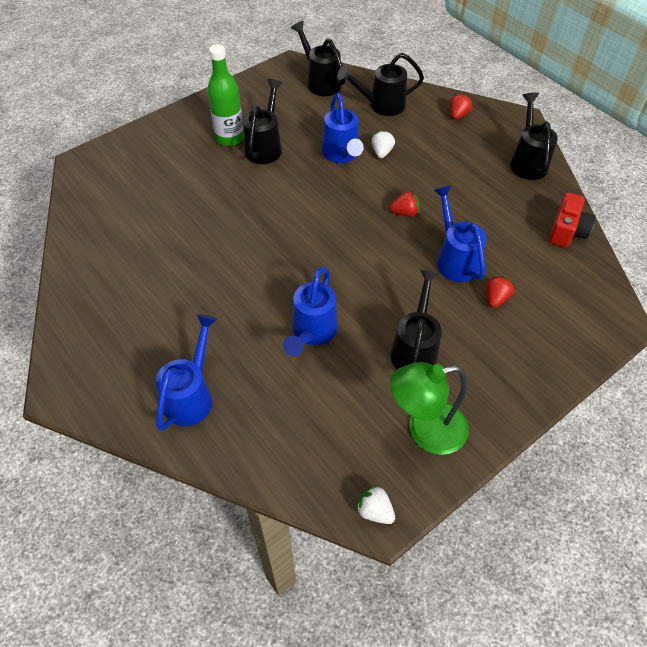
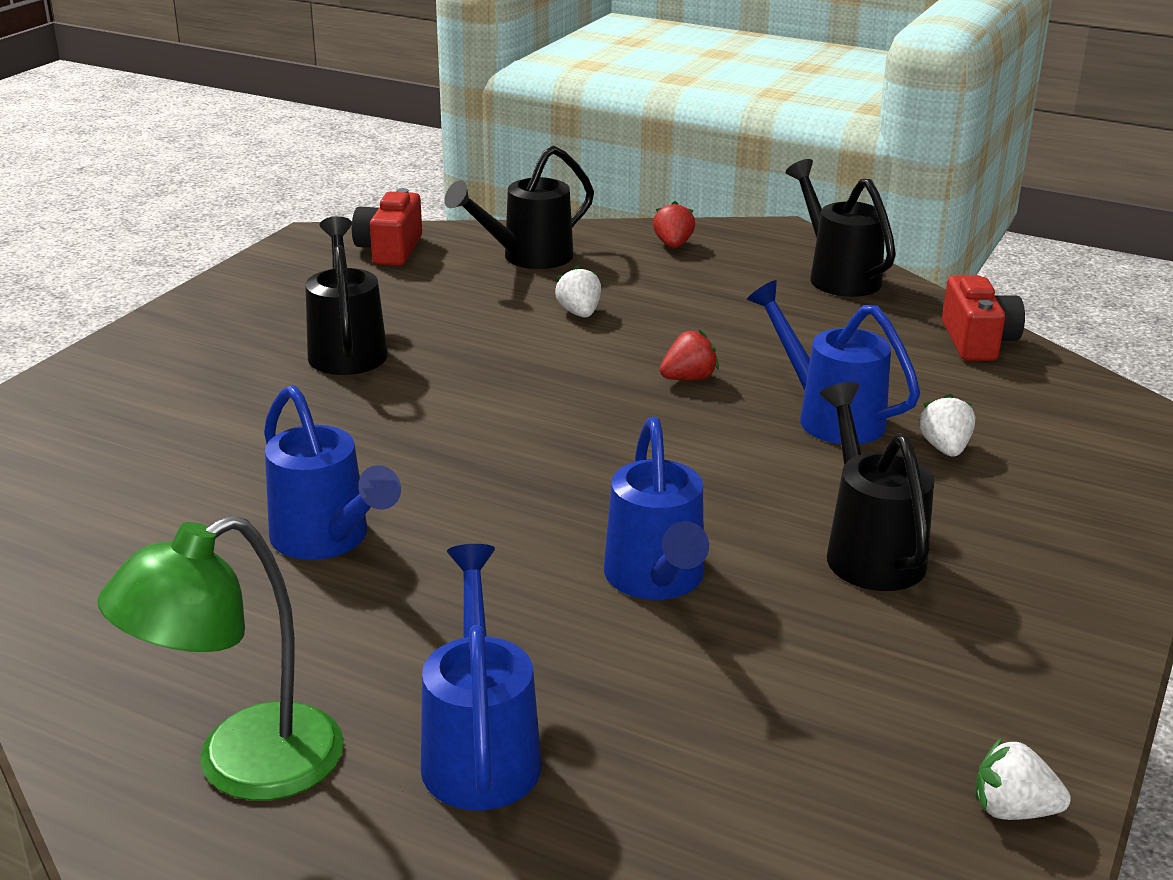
camera: 25 degrees left, 25 degrees down
(230, 138) = (263, 352): green bottle -> none
(321, 82) = (390, 250): black watering can -> red camera
(342, 155) = (507, 330): blue watering can -> blue watering can (327, 540)
(425, 430) = (993, 658): green lamp -> green lamp (243, 766)
(496, 298) = (945, 448): red strawberry -> white strawberry

